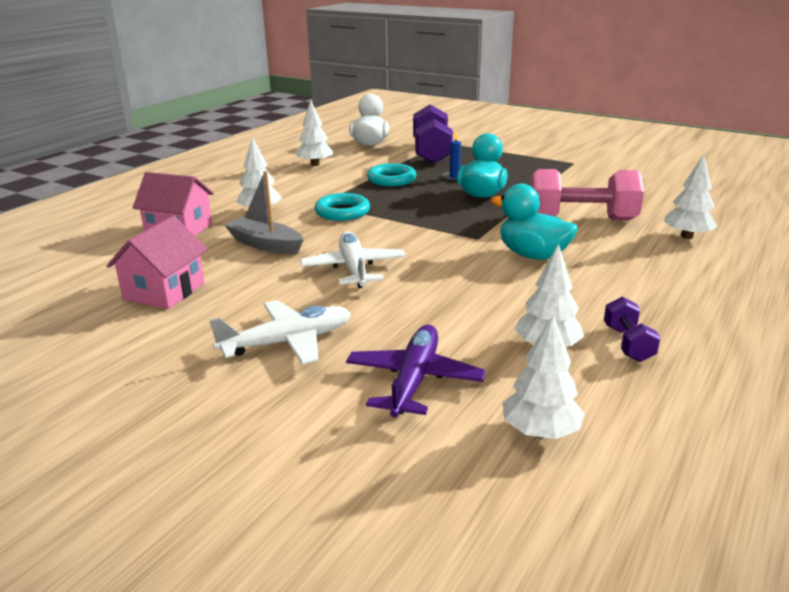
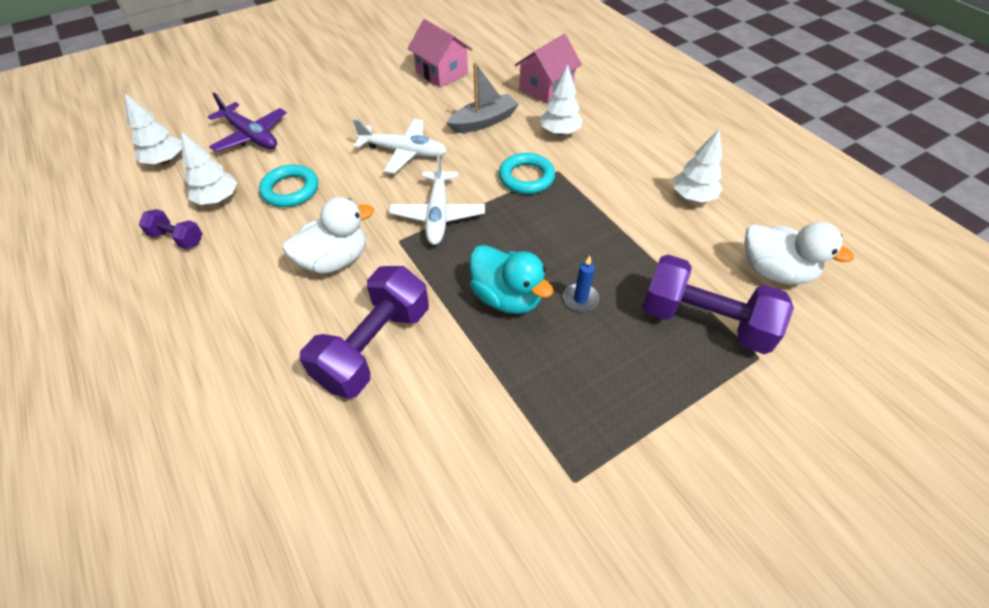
camera: 115 degrees right, 25 degrees up
(287, 342) = (335, 104): white plane -> white plane (438, 214)
(391, 179) = (604, 241): turquoise ring -> turquoise ring (290, 190)
(532, 255) = (335, 260): turquoise duck -> white duck
(581, 219) = (374, 346): pink dumbbell -> purple dumbbell
(687, 236) = (256, 416): white tree -> none

